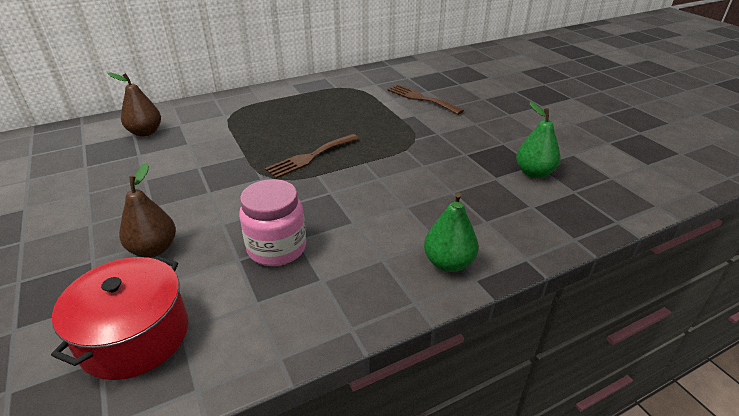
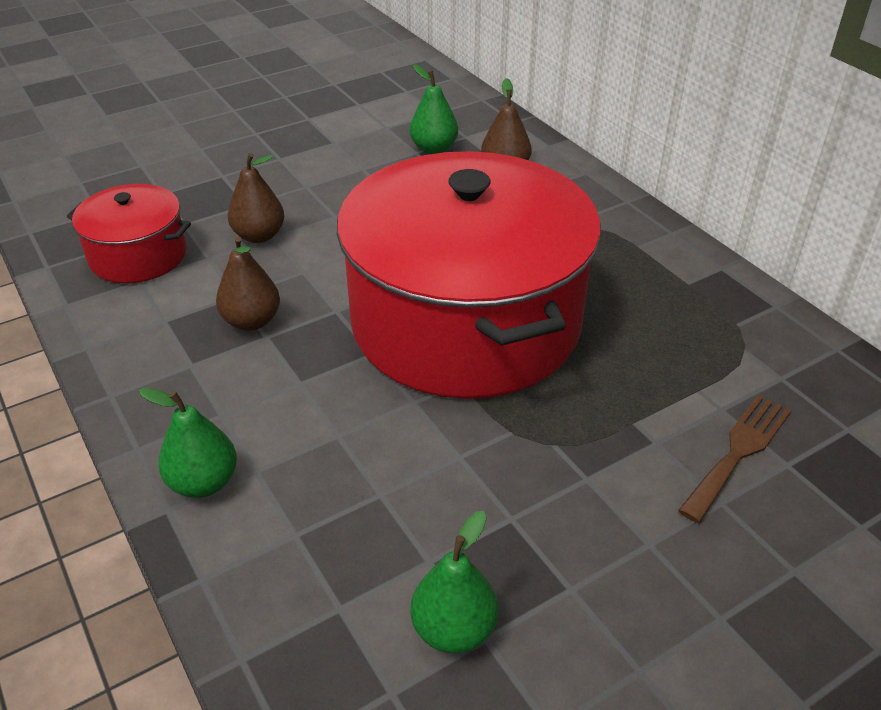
camera: 85 degrees right, 5 degrees up
(88, 158) = (434, 149): none -> green pear
(277, 248) = (252, 321): pink jar -> brown pear
(310, 157) = (466, 322): brown fork -> red pot

